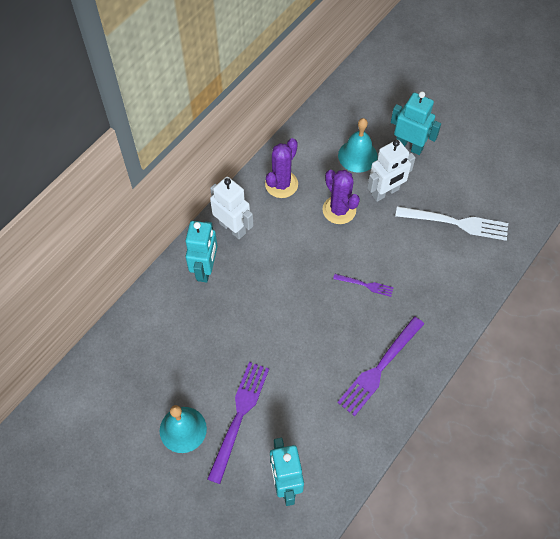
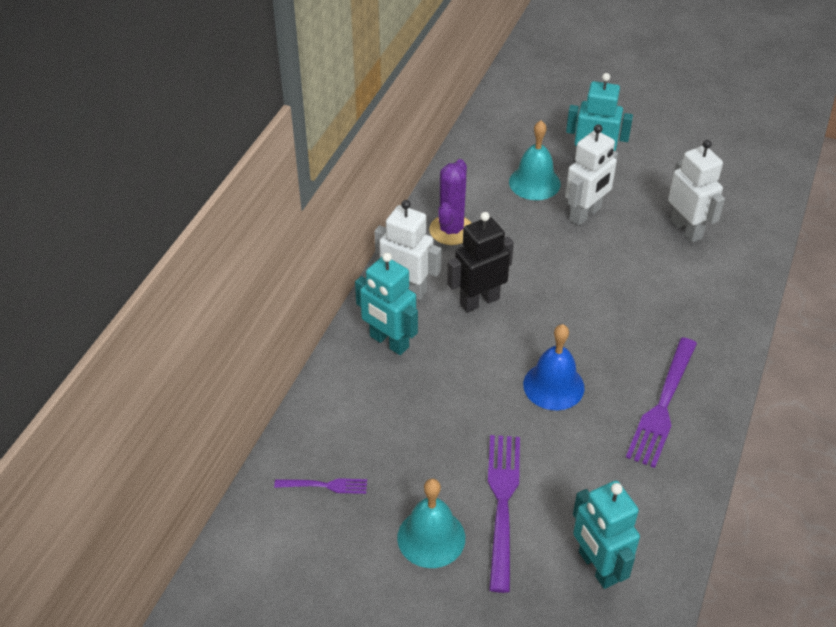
camera: 15 degrees left, 15 degrees down
(205, 269) = (389, 342): turquoise robot -> turquoise robot turned 135 degrees clockwise
(280, 250) = (479, 301): none -> black robot
(308, 333) = (553, 386): none -> blue bell
(339, 210) = (536, 243): purple cactus -> none
(365, 285) = (604, 317): purple fork -> purple fork (325, 485)
(456, 223) = (686, 229): white fork -> white robot

